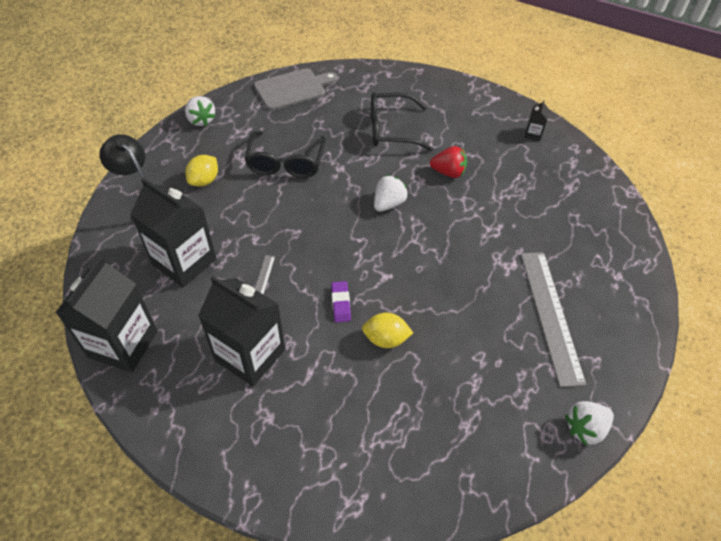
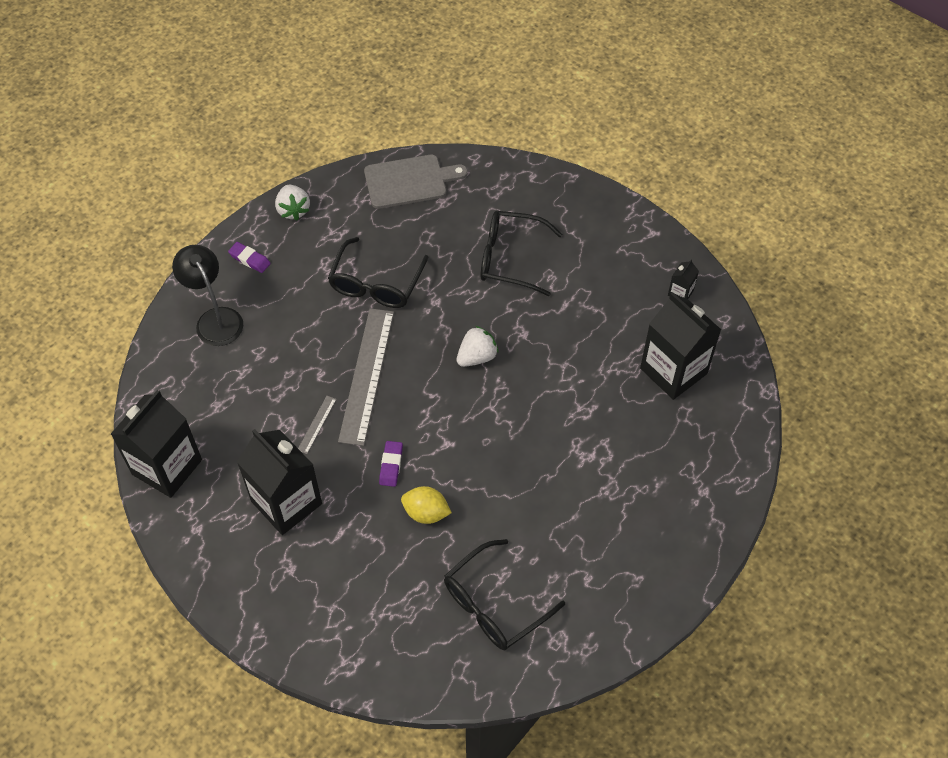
camera: 15 degrees right, 5 degrees up
(171, 160) = (250, 259): none -> purple eraser
(184, 262) = (241, 388): black carton -> black carton (673, 371)
(204, 181) = (281, 292): yellow lemon -> none
(448, 172) = (558, 328): red strawberry -> none
(477, 411) = (494, 605): none -> black glasses
(551, 315) = (609, 521): grey ruler -> grey ruler (367, 375)
(585, 428) = (595, 643): white strawberry -> none

